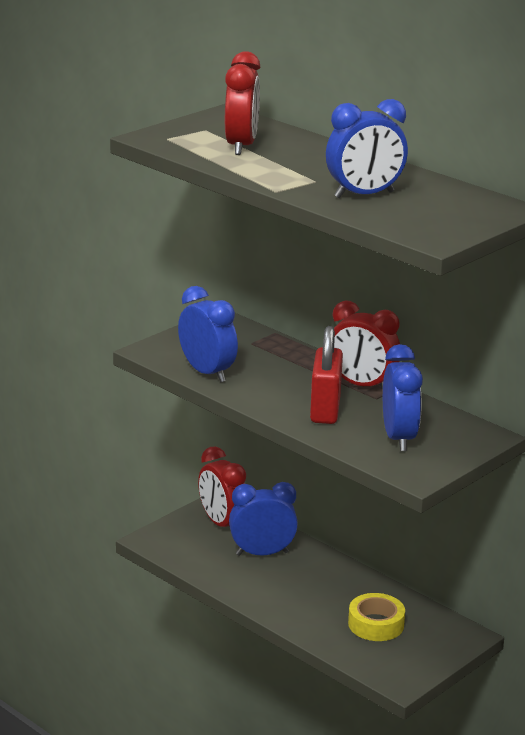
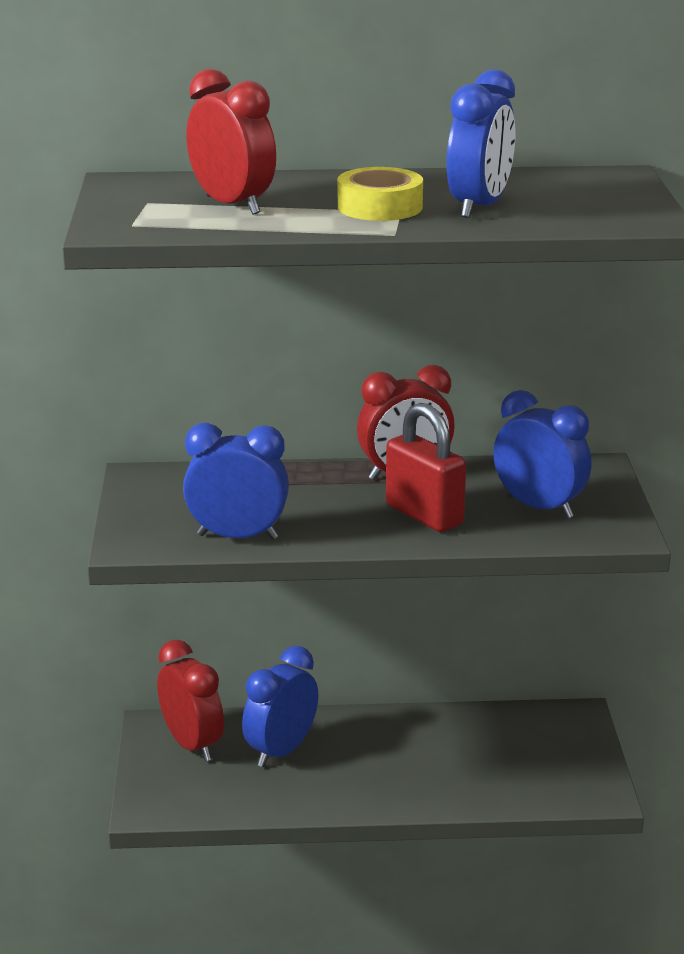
camera: 45 degrees left, 0 degrees up
(222, 524) = (192, 745): red clock -> red clock turned 135 degrees counterclockwise
(376, 624) = (494, 754): yellow tape -> yellow tape (380, 207)

